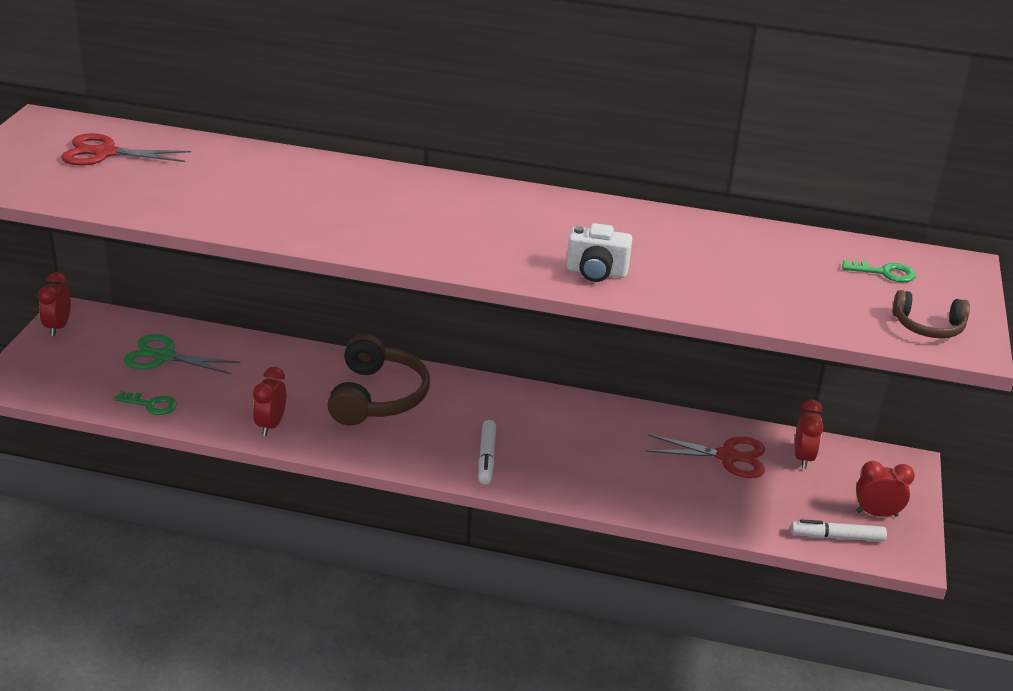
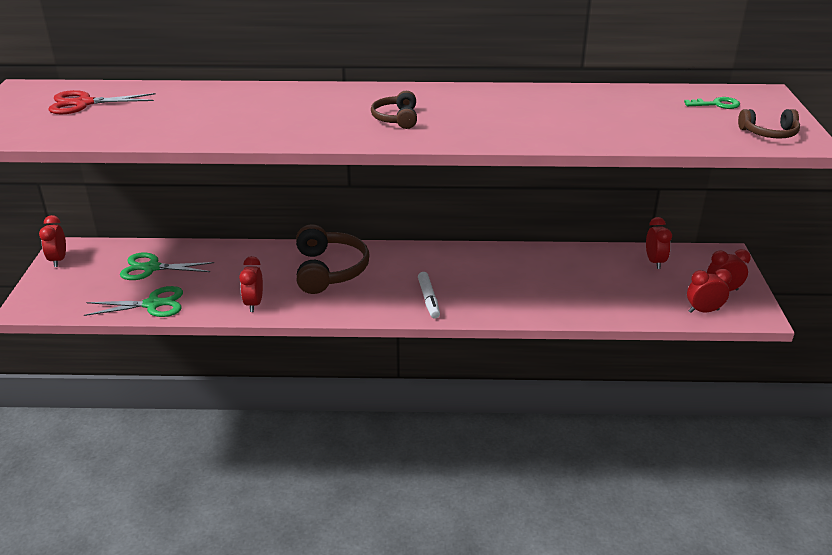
camera: 10 degrees left, 0 degrees up
(151, 405) = (152, 304): green key -> green scissors
(464, 231) = (396, 118): none -> brown headphones
(596, 272) = (511, 132): white camera -> none
(727, 456) = (602, 269): red scissors -> none
(837, 537) = (703, 311): white marker -> red clock

